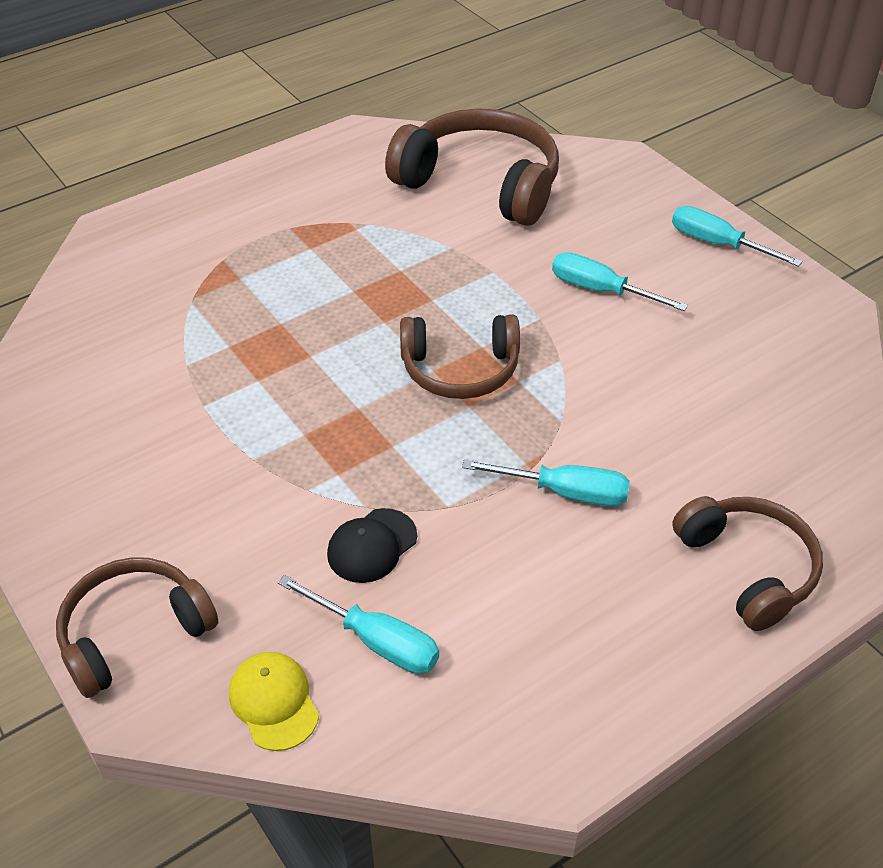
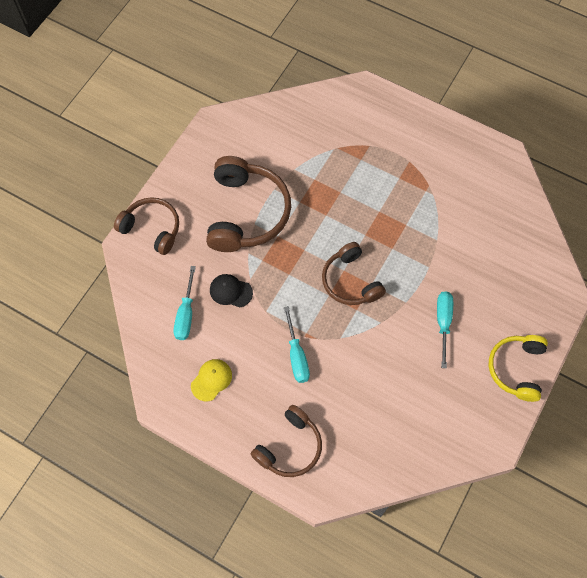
camera: 65 degrees right, 20 degrees up
(274, 702) = (144, 291): yellow cap -> yellow cap (211, 380)
(481, 184) = (498, 231): brown headphones -> brown headphones (246, 213)
(717, 244) = (516, 369): turquoise screwdriver -> yellow headphones

